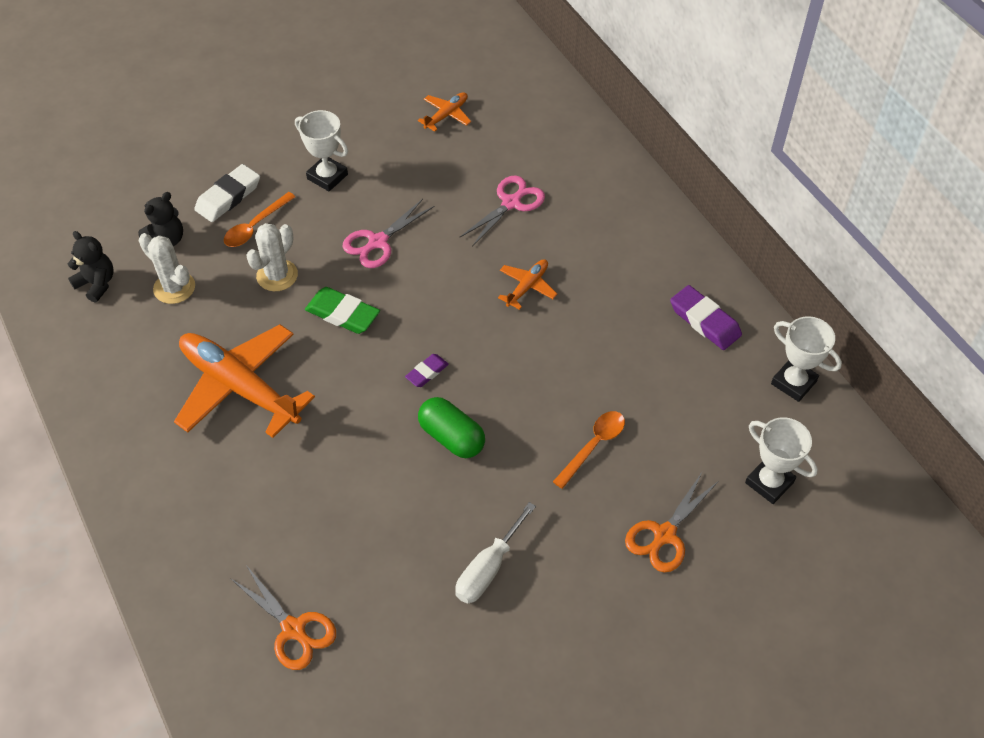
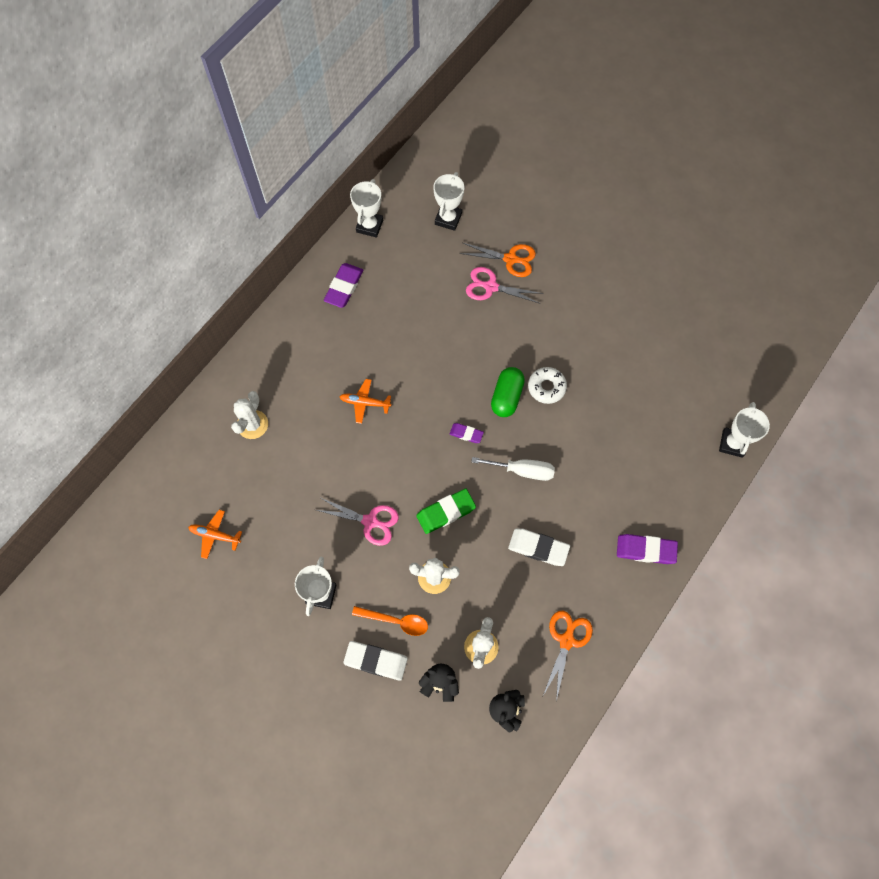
camera: 115 degrees left, 15 degrees up
(156, 501) = (645, 550): none -> purple eraser
(216, 692) = (732, 443): none -> white trophy
(239, 386) = (538, 548): orange plane -> white eraser
(294, 630) = (675, 422): orange scissors -> orange scissors (567, 640)
(342, 314) = (446, 512): green eraser -> green eraser turned 60 degrees clockwise
(439, 490) = (546, 387): none -> white donut
(488, 568) = (581, 339): white screwdriver -> white screwdriver (522, 470)
(511, 203) = (290, 446): pink scissors -> pink scissors (490, 286)
(557, 179) = (252, 424): none -> white cactus
(593, 446) = (471, 316): orange spoon -> none

